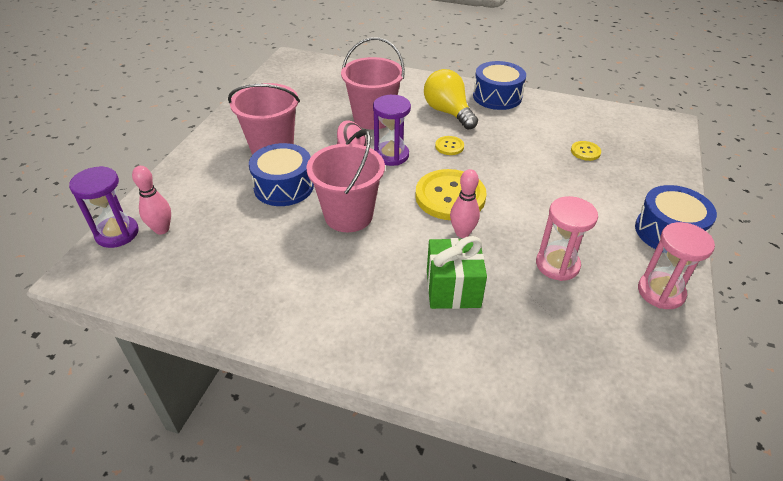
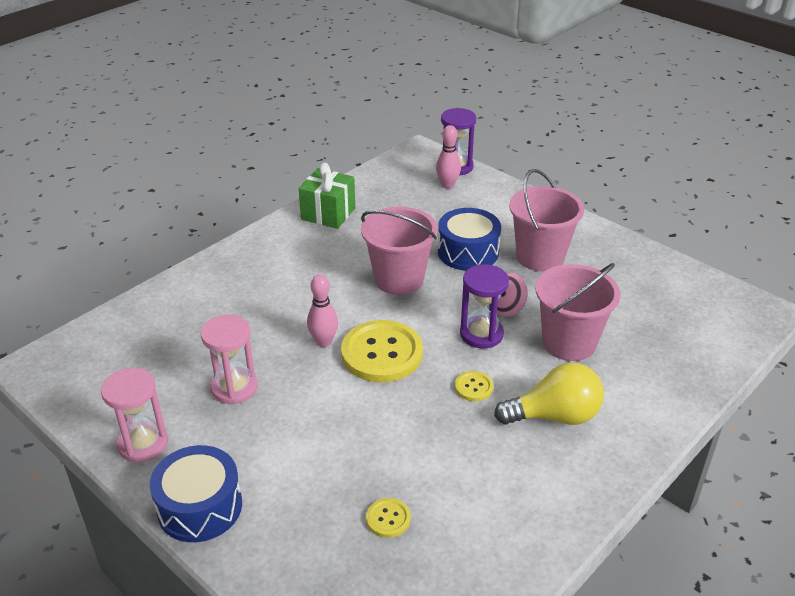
camera: 115 degrees right, 5 degrees down
(453, 289) = (264, 311): green gift -> green gift (328, 214)
(497, 96) = (578, 489): blue drum -> none

